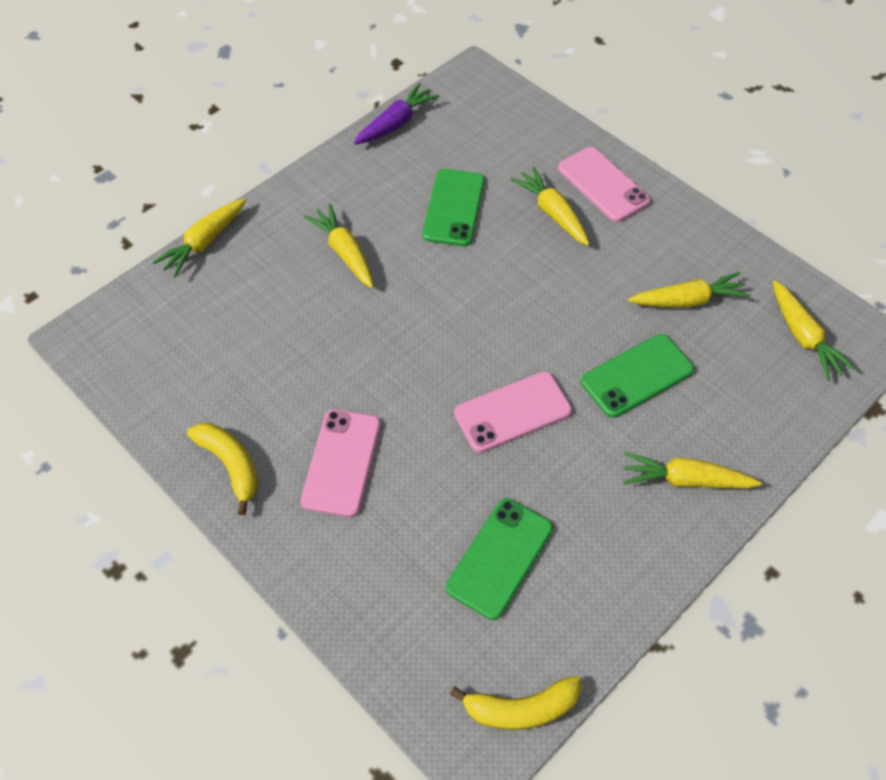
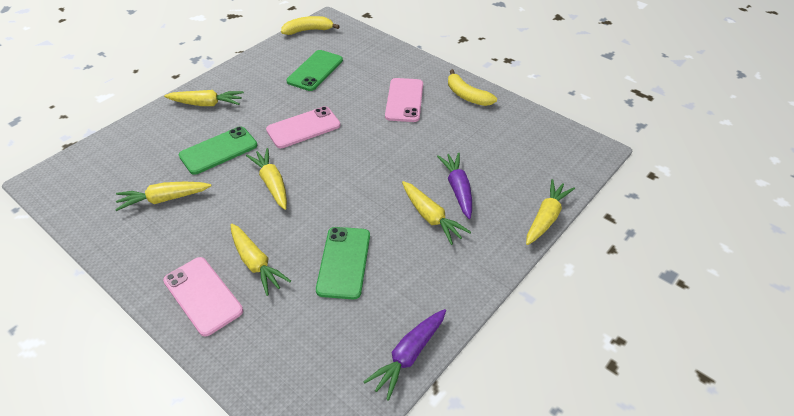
camera: 175 degrees right, 10 degrees down
(300, 288) = (458, 189): none -> purple carrot
(803, 337) = (90, 180): yellow carrot -> yellow carrot (272, 183)

